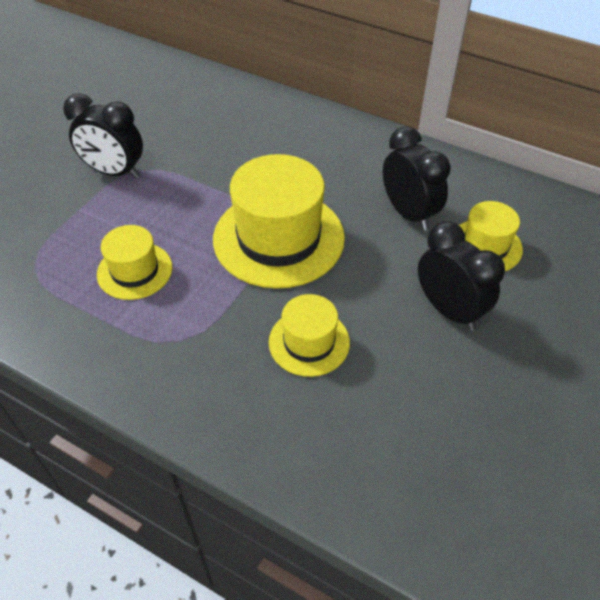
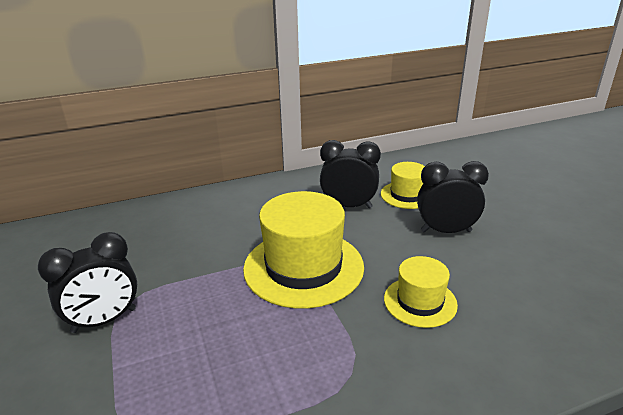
camera: 50 degrees left, 20 degrees down
(134, 271) = (240, 365): yellow hat -> none

